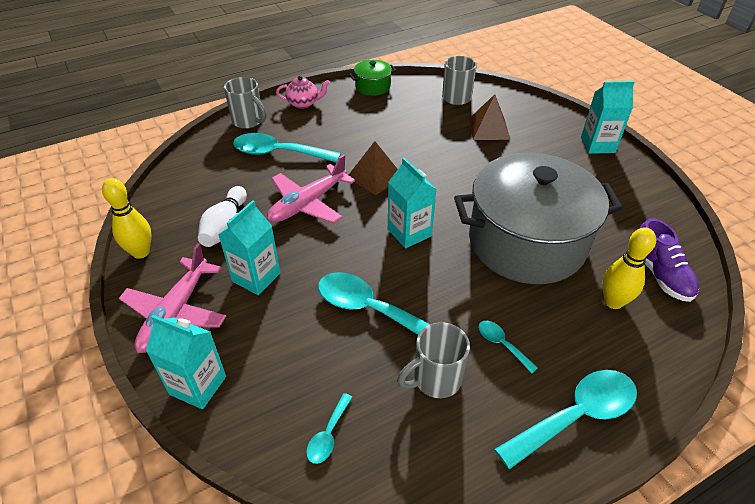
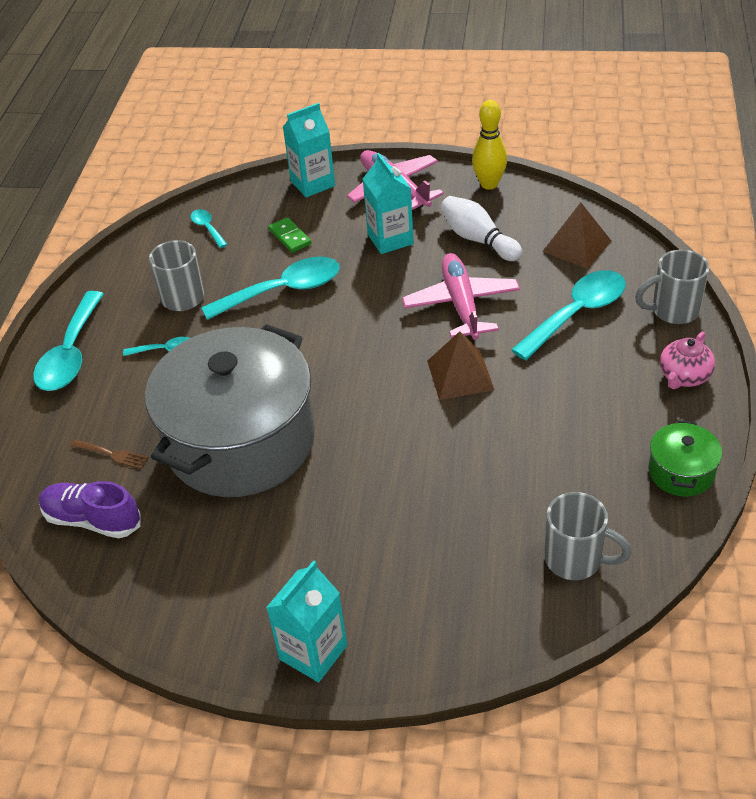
camera: 130 degrees right, 0 degrees up
(297, 350) = (290, 237): none -> green domino
(409, 233) = (345, 359): turquoise carton -> none
(489, 129) = (461, 545): brown pyramid -> brown pyramid (577, 246)
(613, 302) = (112, 454): yellow bowling pin -> brown fork

